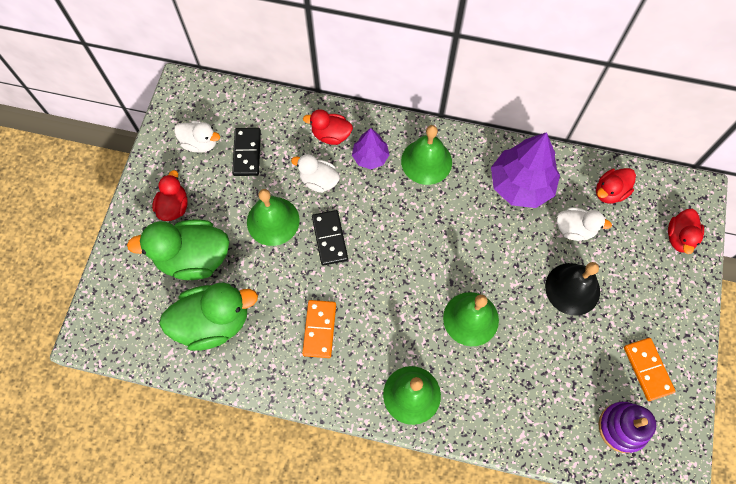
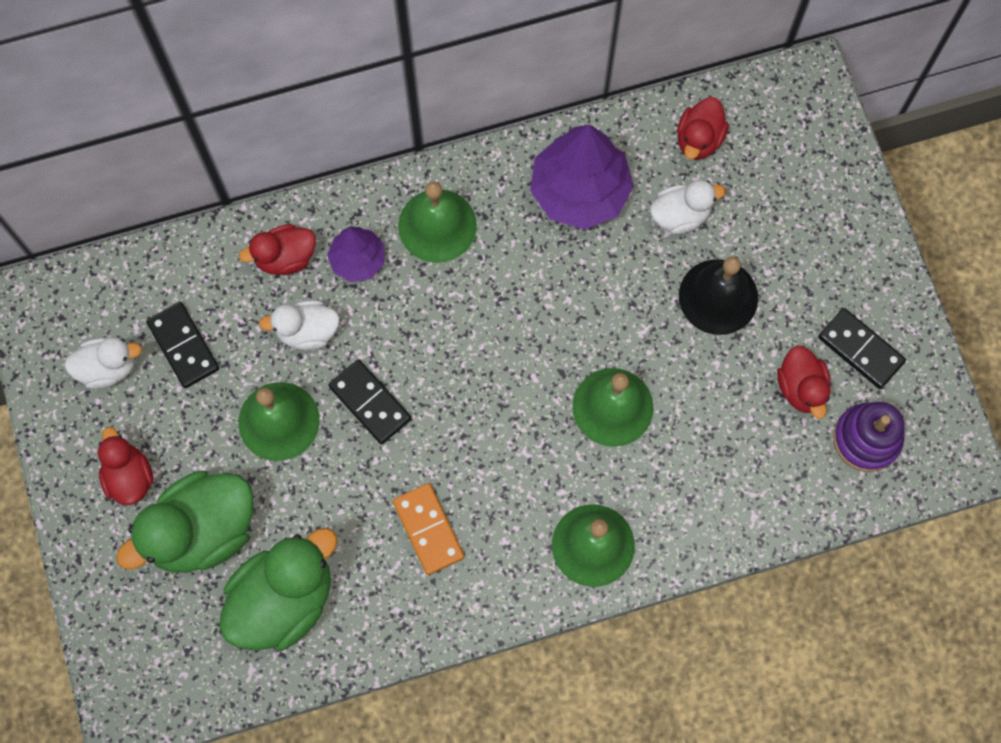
camera: 30 degrees left, 5 degrees up
(647, 369) = (860, 349): orange domino -> black domino
(679, 237) = (816, 155): red duck -> red duck (801, 388)

